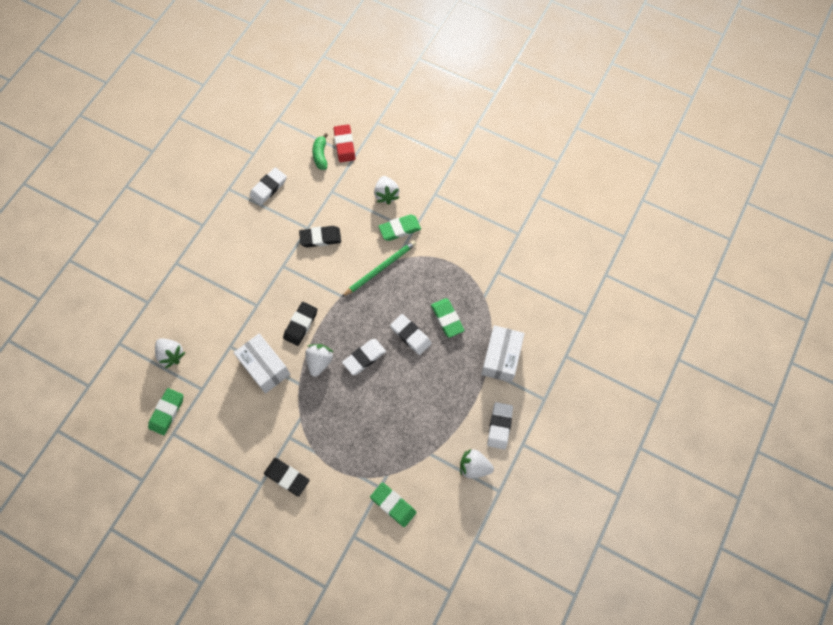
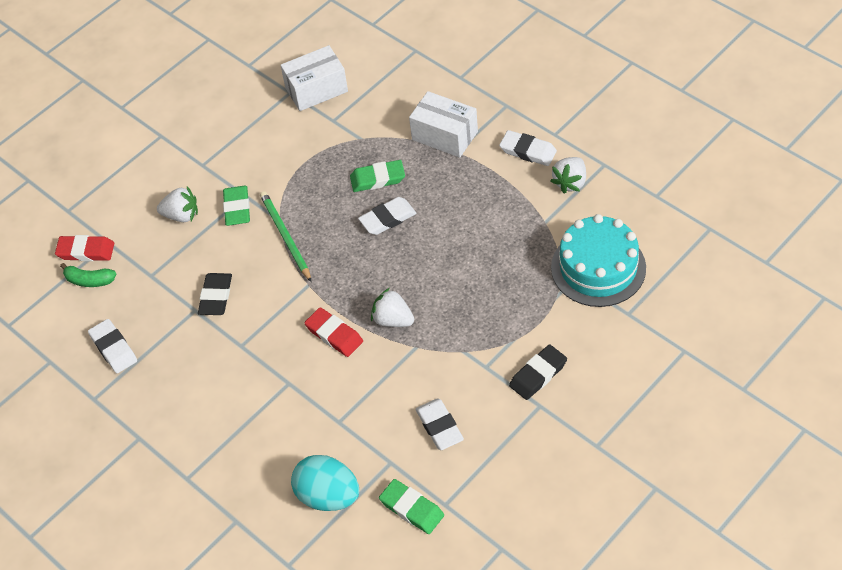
camera: 70 degrees left, 15 degrees down
(171, 355) = (328, 496): white strawberry -> turquoise egg
(264, 367) = (382, 383): white box -> white box (316, 89)
(300, 325) = (334, 335): black eraser -> red eraser
(364, 358) = (402, 271): white eraser -> white eraser (439, 426)
(393, 505) = (598, 268): green eraser -> turquoise cake

